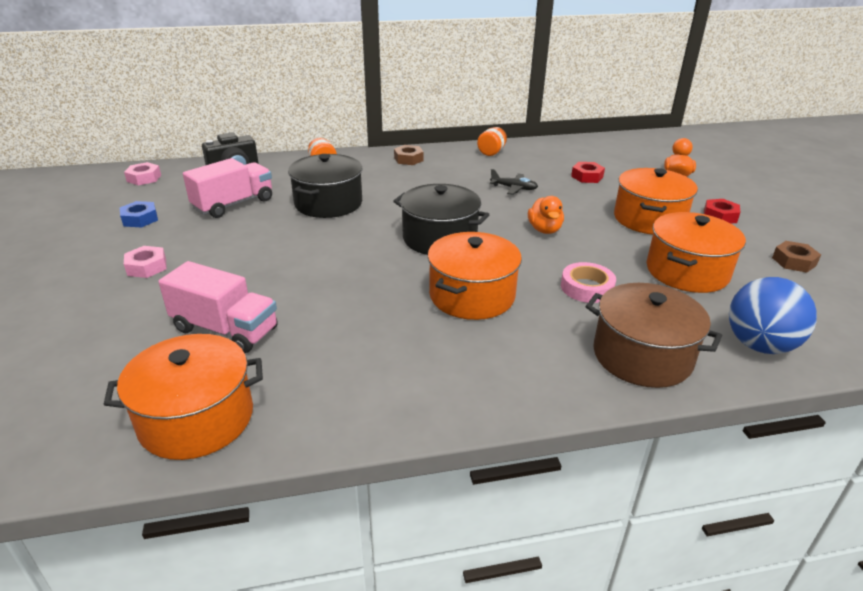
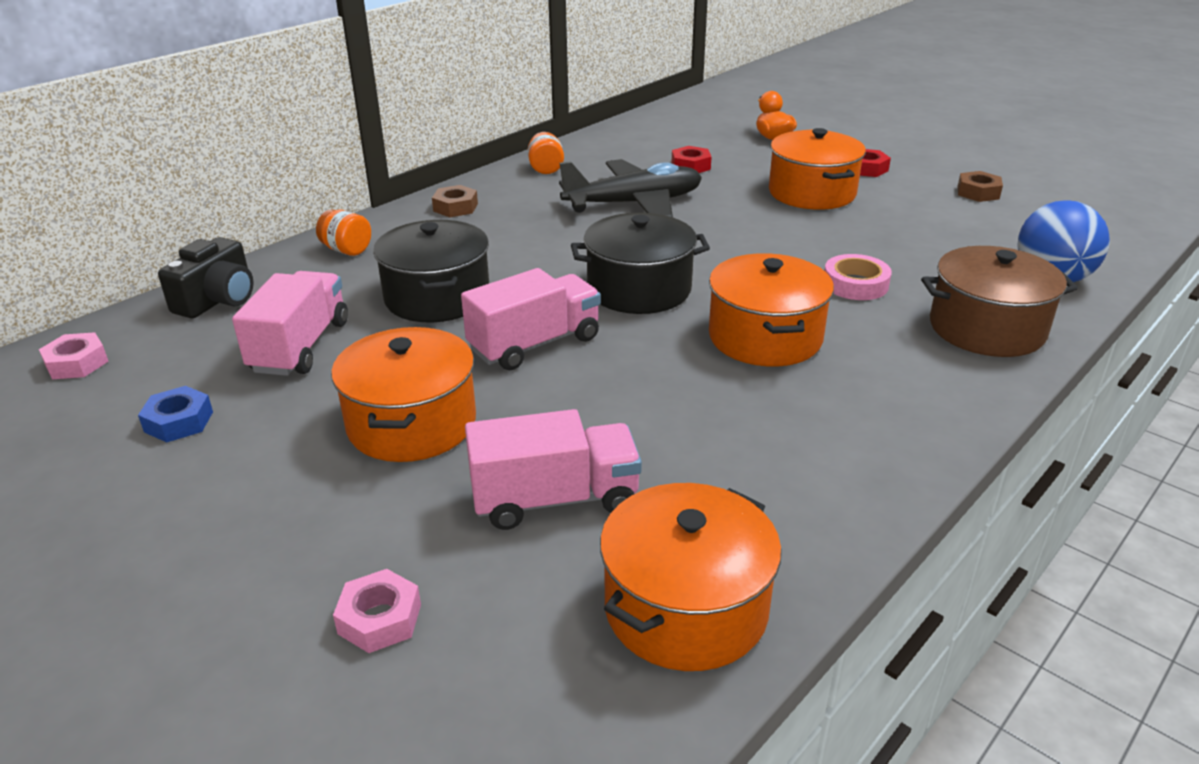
camera: 35 degrees left, 0 degrees up
(147, 267) = (309, 478): pink nut -> pink nut (379, 619)
(338, 246) = (534, 344): none -> pink truck
(514, 188) = (634, 204): black plane -> black plane, size x2.20
(544, 230) = (732, 239): orange duck -> none
(687, 271) = (913, 234): orange pot -> orange pot (411, 423)

